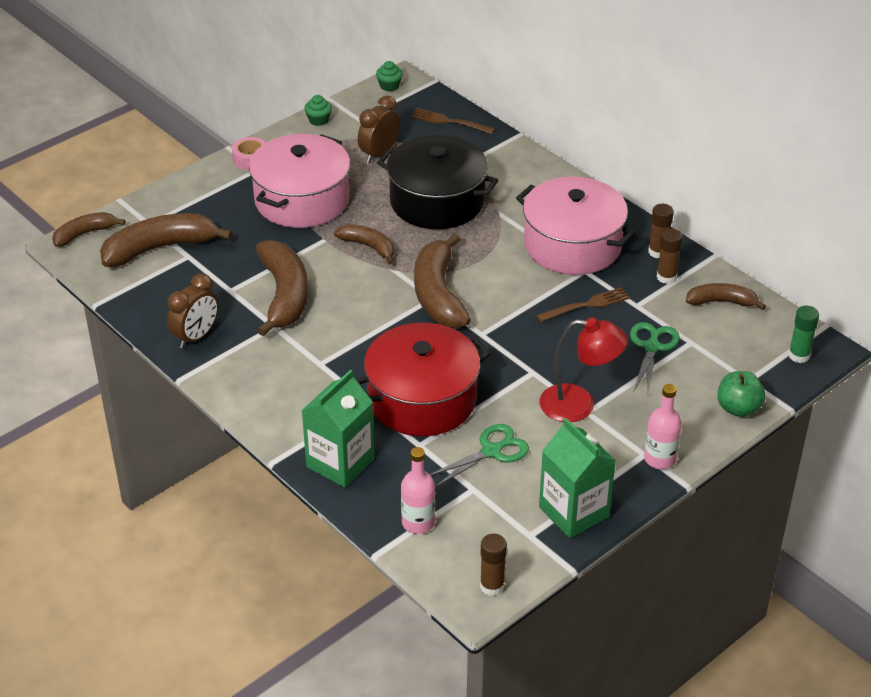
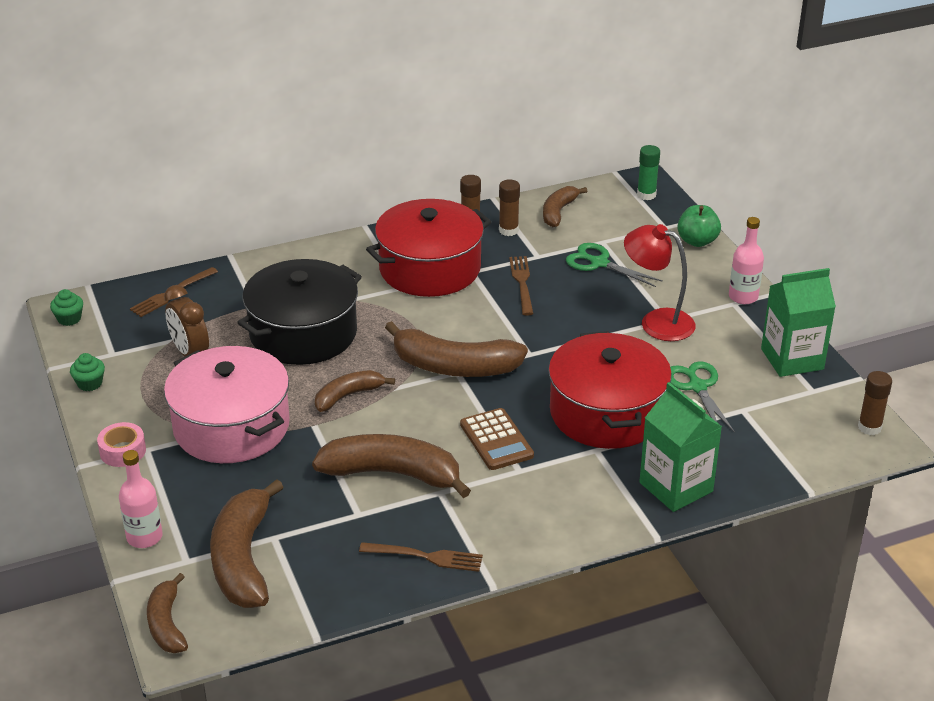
camera: 70 degrees left, 5 degrees down
(196, 337) = (426, 557): brown clock -> brown fork
(352, 341) = (496, 440): none -> brown calculator
(418, 522) = (776, 454): pink bottle -> pink bottle (144, 537)
(572, 245) = (430, 268): pink pot -> red pot
(579, 405) = (657, 321): red lamp -> red lamp turned 90 degrees counterclockwise

